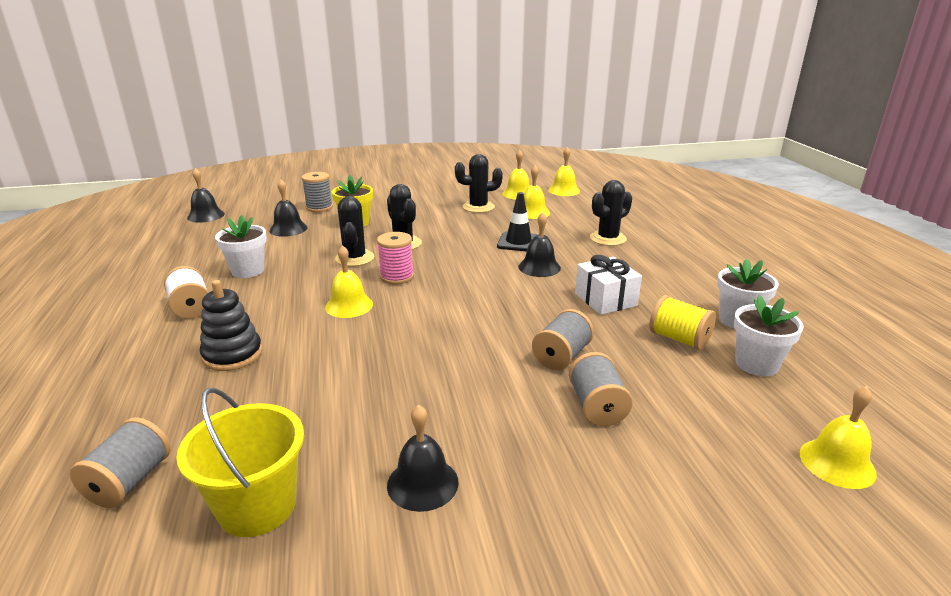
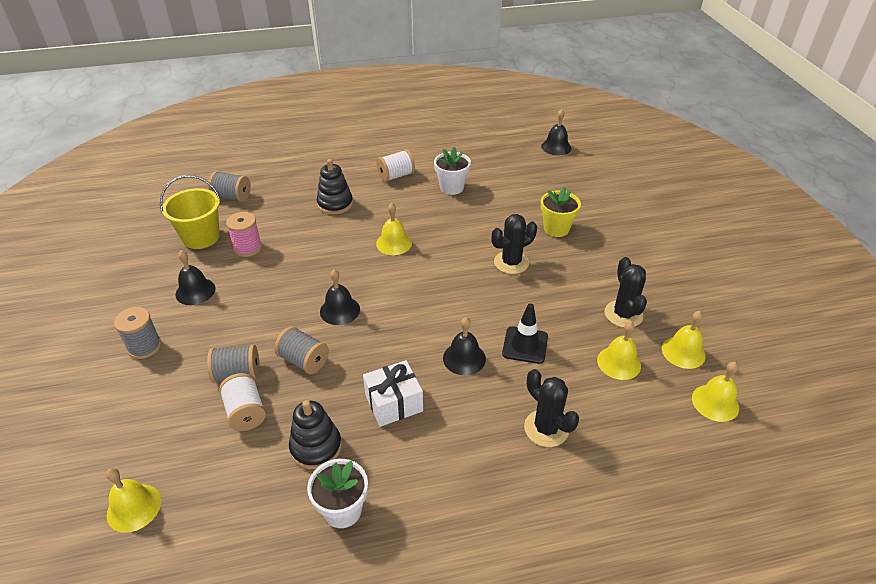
camera: 90 degrees right, 15 degrees up
(288, 229) = (535, 193): black bell -> black bell (340, 310)
(319, 207) = (591, 202): grey spool -> grey spool (144, 347)
(354, 258) = (477, 237): black cactus -> none
(397, 277) = (442, 263): pink spool -> pink spool (248, 248)
(655, 391) = (245, 412): none -> white spool
(679, 339) = (316, 447): yellow spool -> black stacking toy
(756, 364) = (265, 499): white flower pot -> none

